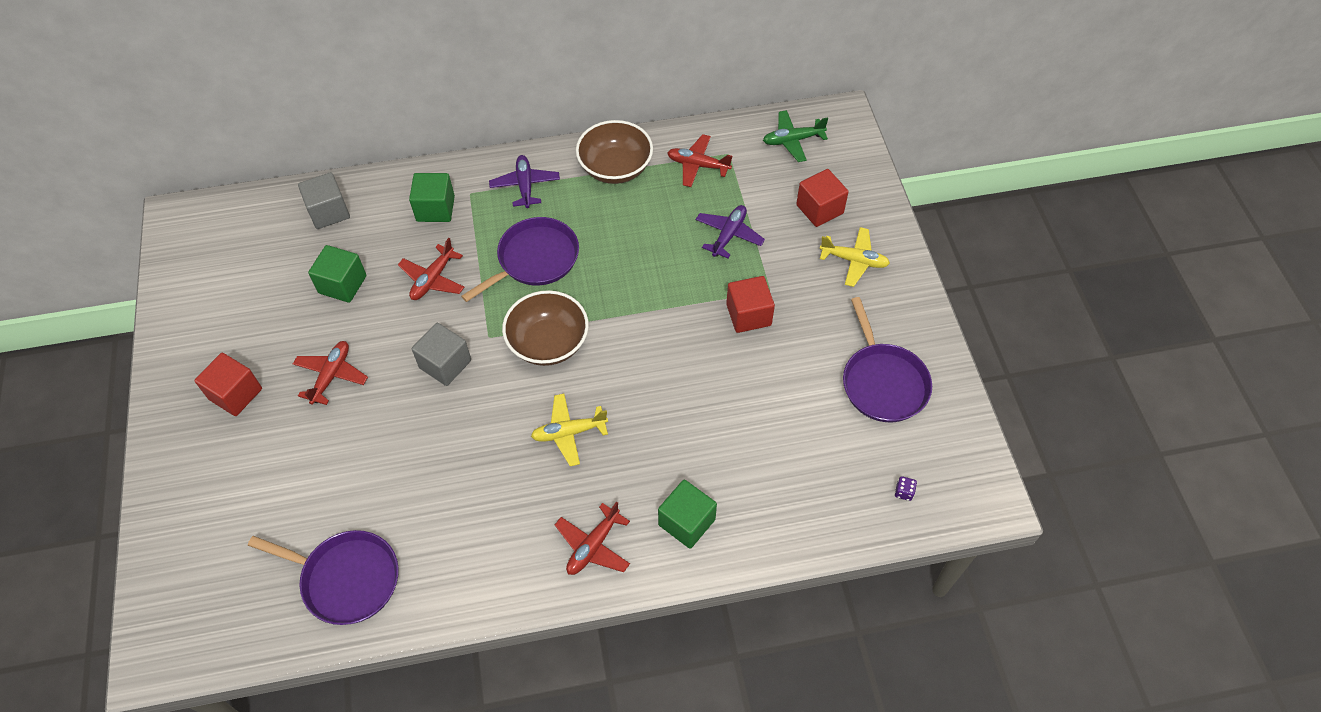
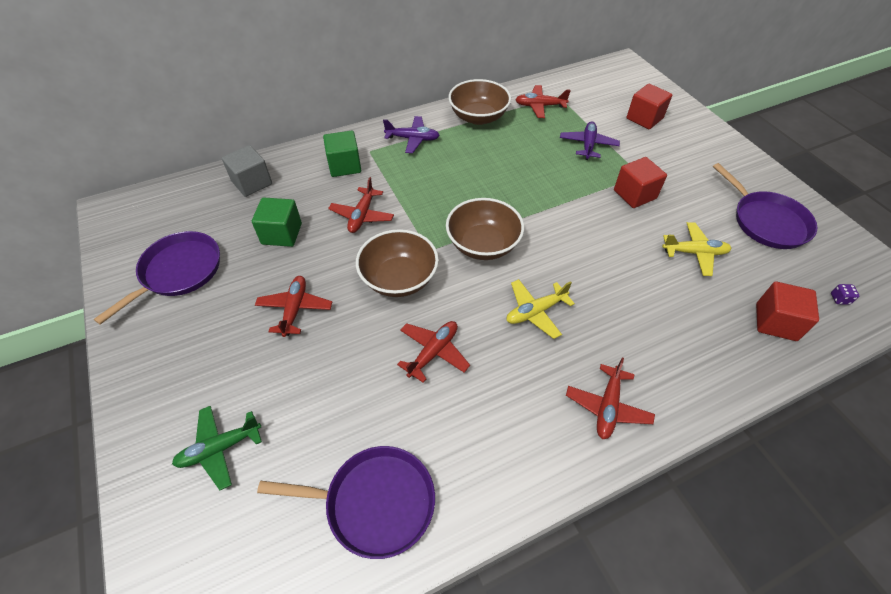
camera: 15 degrees left, 5 degrees down
(235, 394) = (203, 344): red cube -> red cube (775, 322)
(445, 364) = (399, 278): grey cube -> brown bowl
(449, 452) = (433, 352): none -> red plane
(525, 186) = (412, 139): purple plane -> purple plane turned 120 degrees clockwise
(534, 259) = (443, 187): purple pan -> purple pan (178, 272)
(686, 522) = (679, 365): green cube -> none
(792, 140) = (599, 82): green plane -> green plane (220, 448)
(854, 260) = (690, 145): yellow plane -> yellow plane (694, 253)

